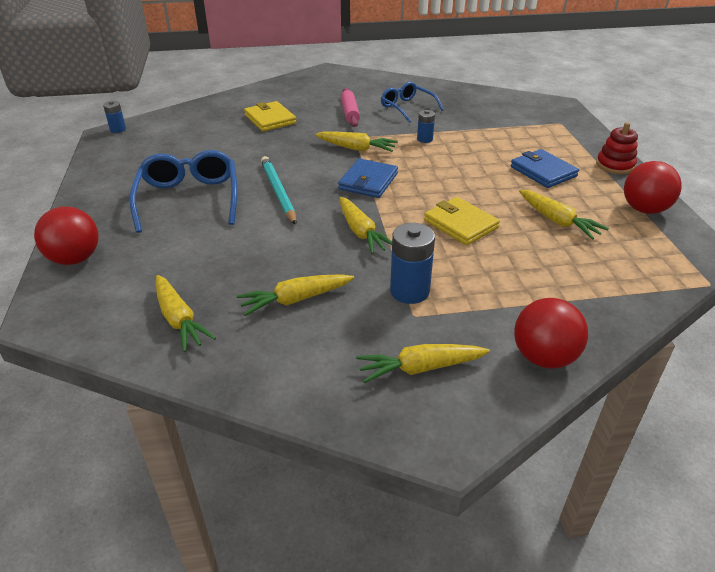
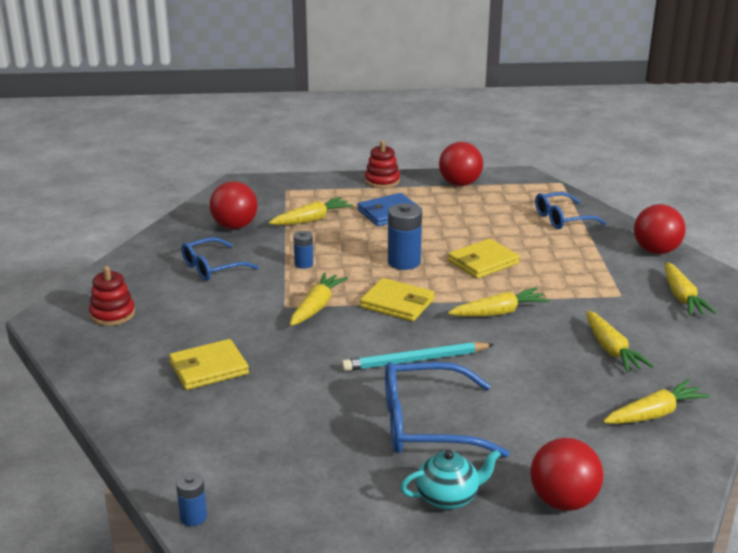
camera: 85 degrees left, 10 degrees down
(101, 209) = (448, 497): none -> turquoise teapot
(335, 86) = (112, 314): none -> red stacking toy
(350, 113) = (212, 307): pink rolling pin -> none
(368, 181) = (397, 303): blue wallet -> yellow wallet
(409, 291) = (589, 294): blue battery -> blue battery (404, 262)
(478, 109) = (235, 226): none -> red ball
(558, 221) = (478, 220): yellow carrot -> yellow carrot (312, 219)
(596, 280) = (562, 219): none -> blue glasses

